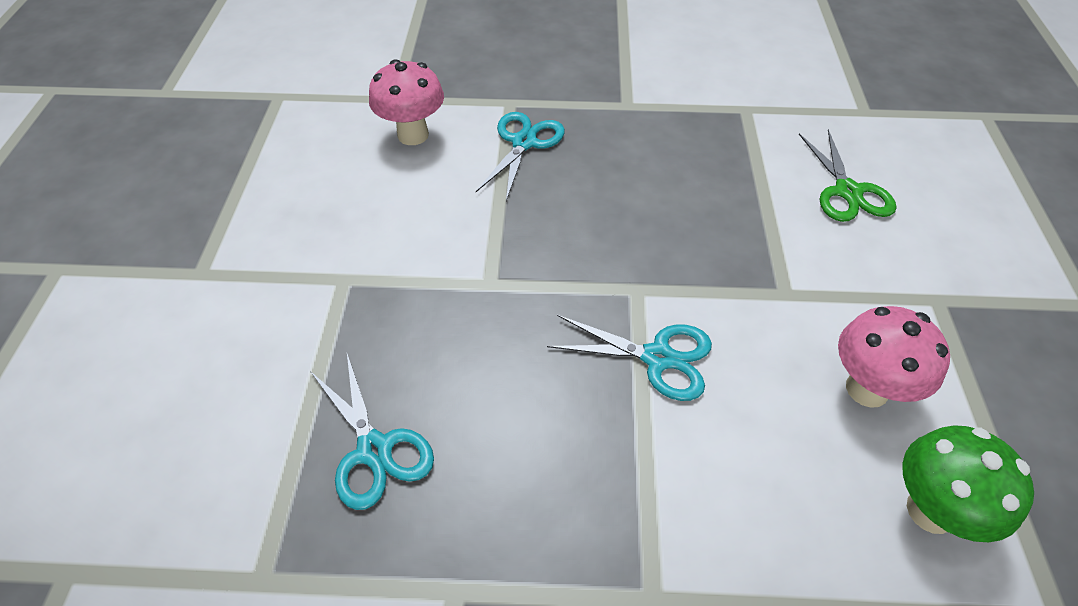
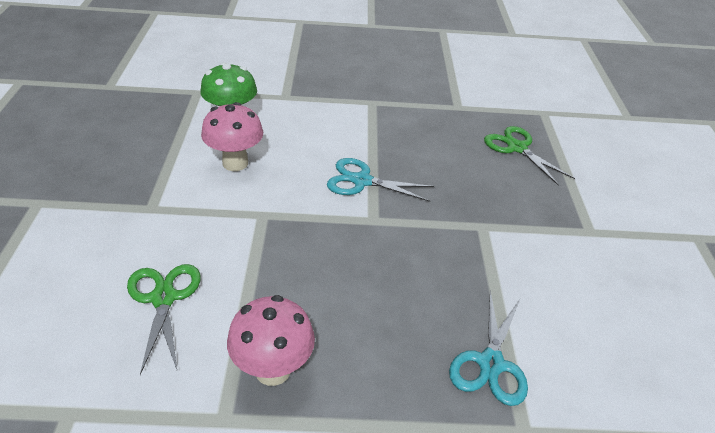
camera: 175 degrees right, 10 degrees down
(374, 450) = (517, 148): turquoise scissors -> green scissors
(413, 135) = (615, 375): pink mushroom -> pink mushroom (273, 370)

